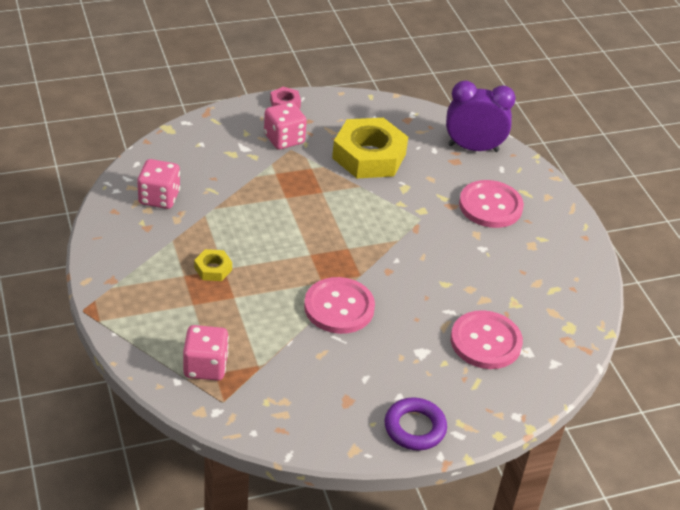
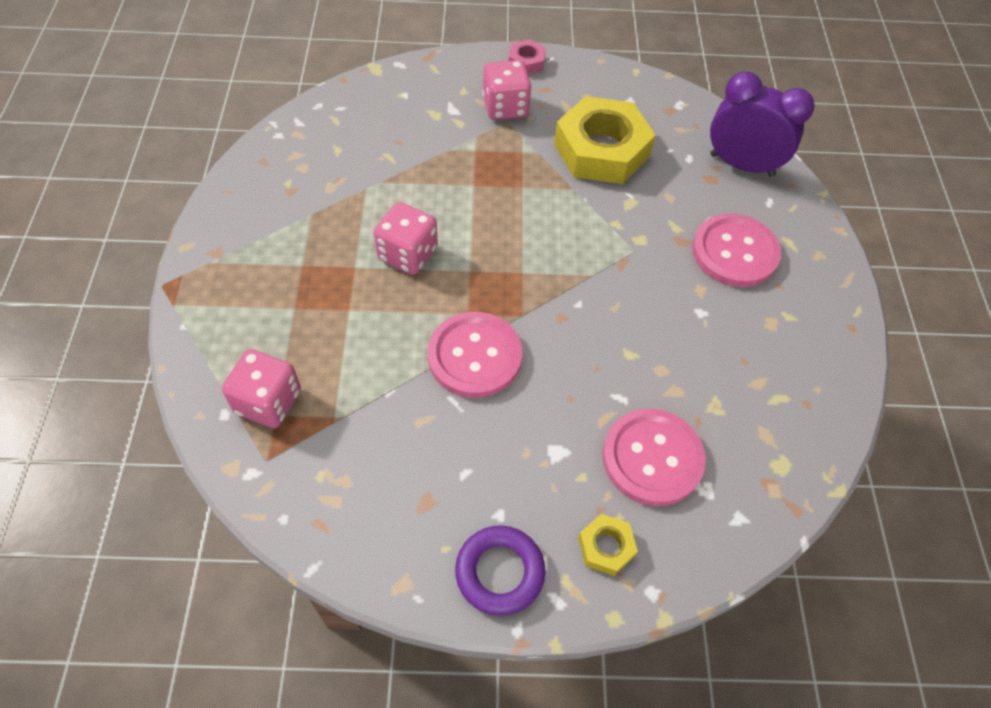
camera: 20 degrees right, 15 degrees up
(159, 198) = (323, 154): pink dice -> pink dice (407, 254)
(213, 269) = (341, 264): yellow nut -> yellow nut (606, 547)

